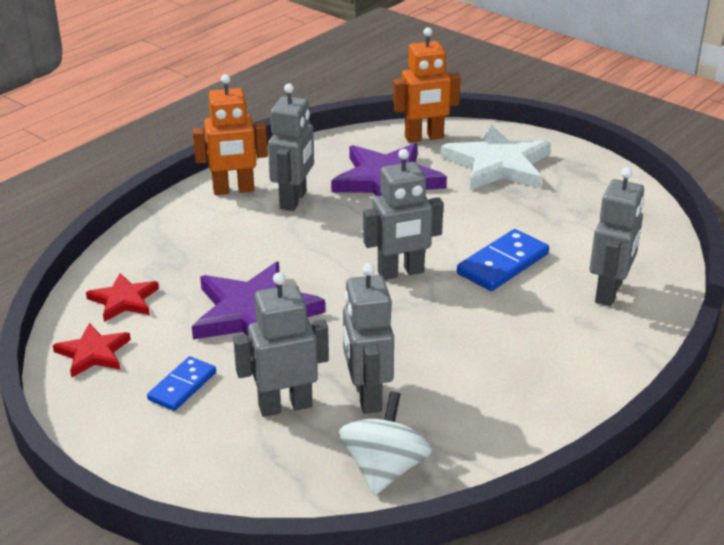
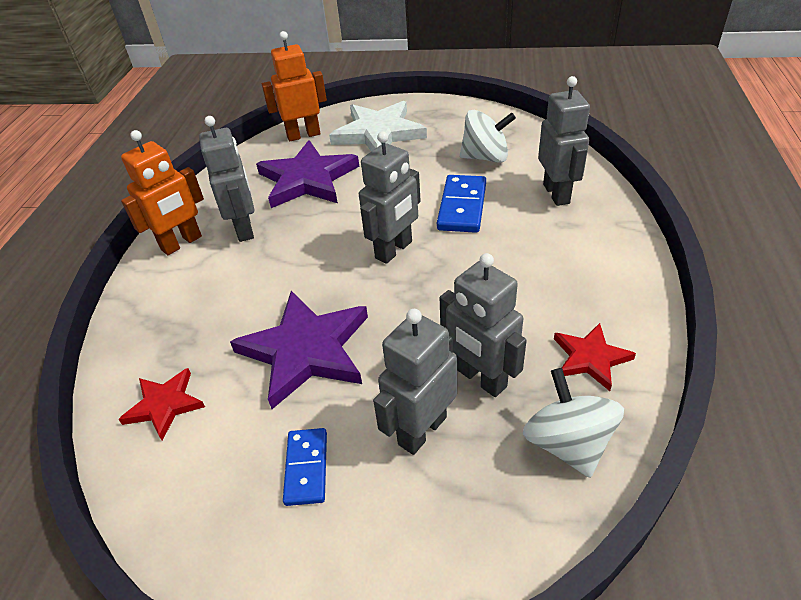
camera: 30 degrees left, 10 degrees up
(93, 353) = (179, 484): red star -> red star (590, 358)
(424, 138) = (303, 135): orange robot -> orange robot turned 150 degrees counterclockwise
(578, 230) = (485, 157): none -> white spinning top

